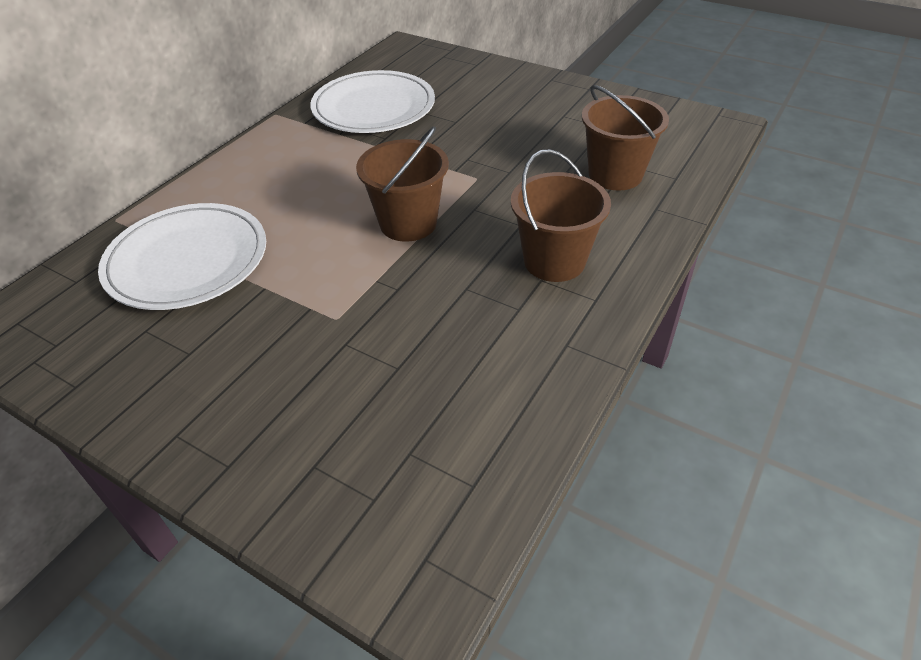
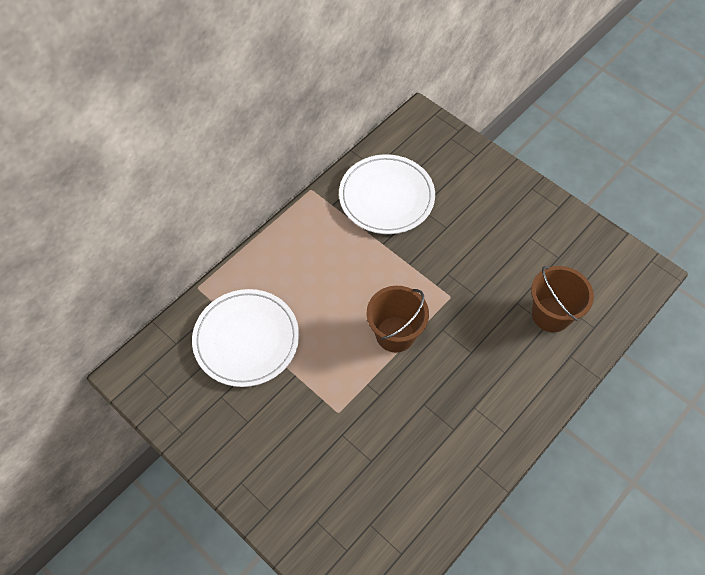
camera: 10 degrees right, 15 degrees up
(554, 261) = (486, 392): brown bucket -> none

